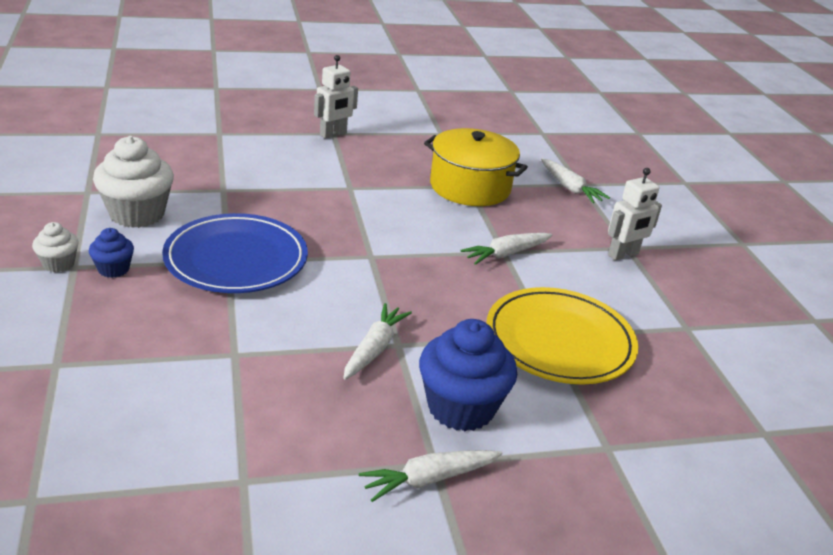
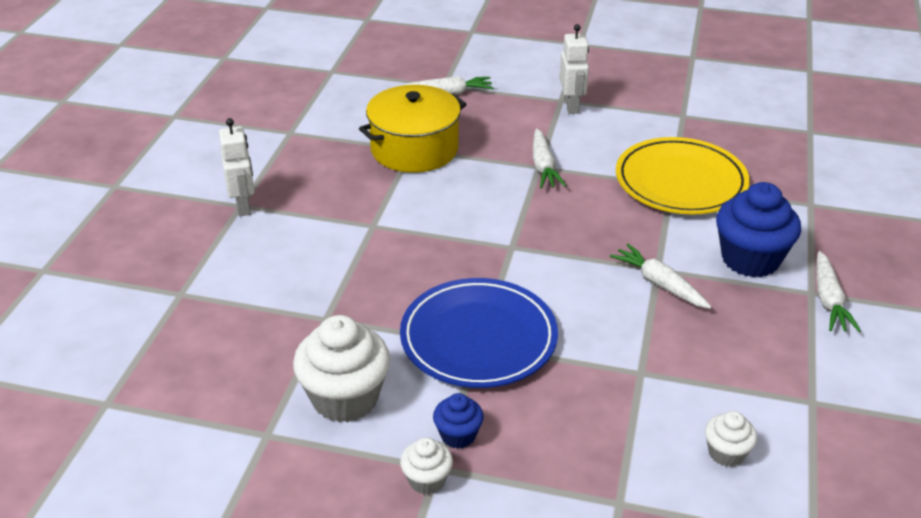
camera: 60 degrees left, 5 degrees up
(140, 423) = (726, 453): none -> white cupcake

